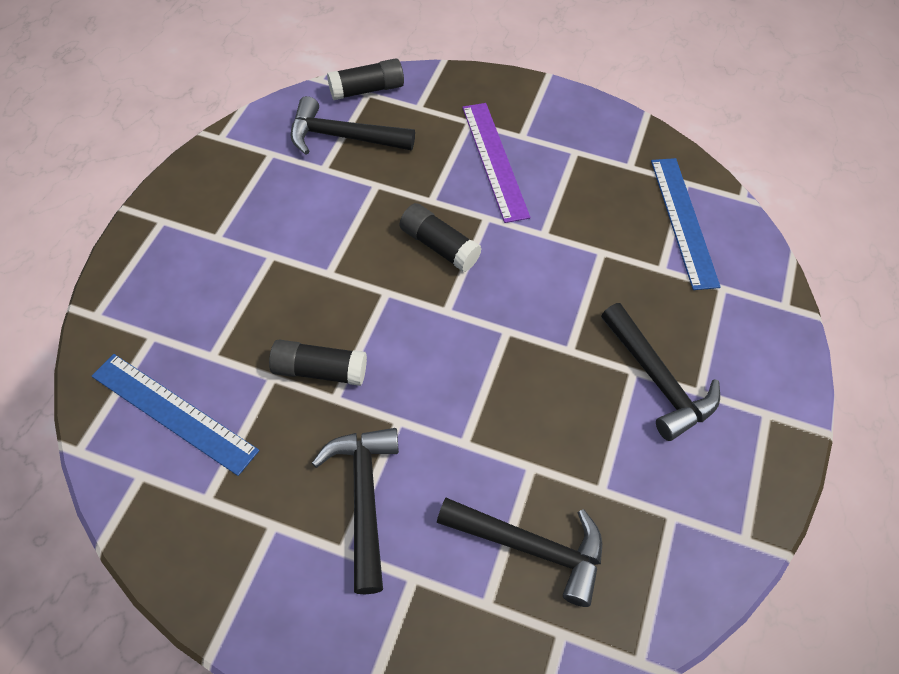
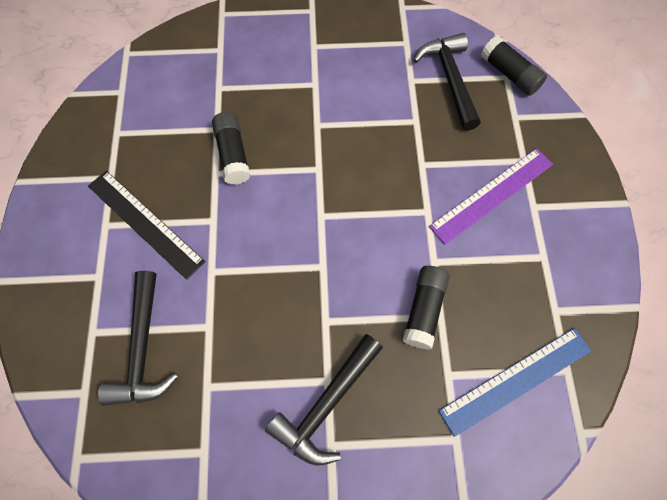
camera: 70 degrees right, 10 degrees up
(174, 412) = (169, 87): blue ruler -> none
(364, 499) = (145, 223): black hammer -> black ruler
(439, 246) = (379, 187): black glue stick -> black glue stick (424, 310)

